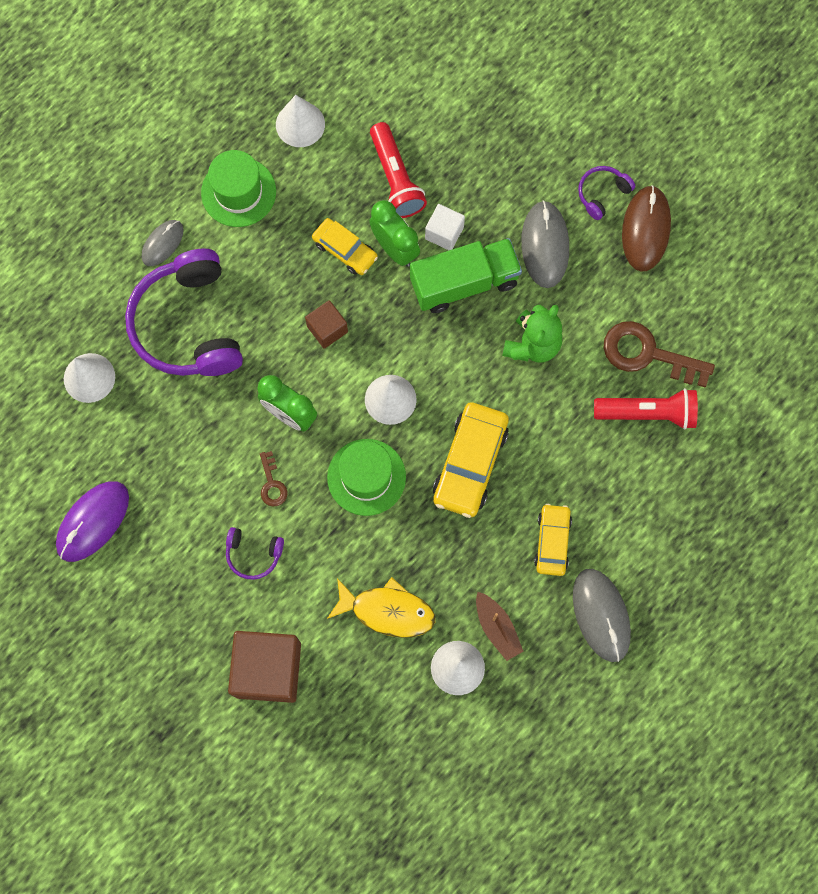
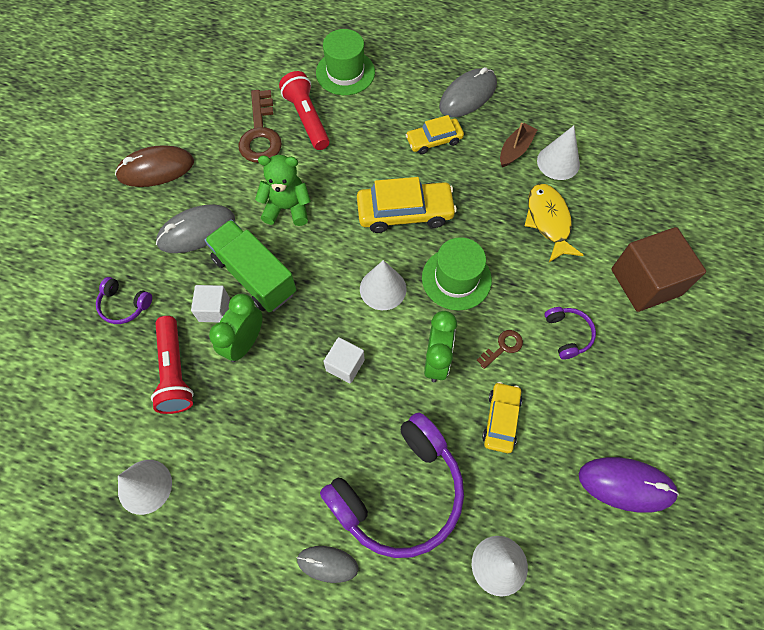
camera: 115 degrees left, 10 degrees down
(238, 192) = (241, 513): green hat -> green hat (345, 72)
(327, 329) = (345, 365): brown cube -> white cube
(345, 250) = (263, 384): yellow car -> yellow car (501, 420)
(395, 178) = (175, 371): red flashlight -> red flashlight turned 120 degrees clockwise
(602, 194) = (134, 208): purple headphones -> purple headphones (124, 305)

